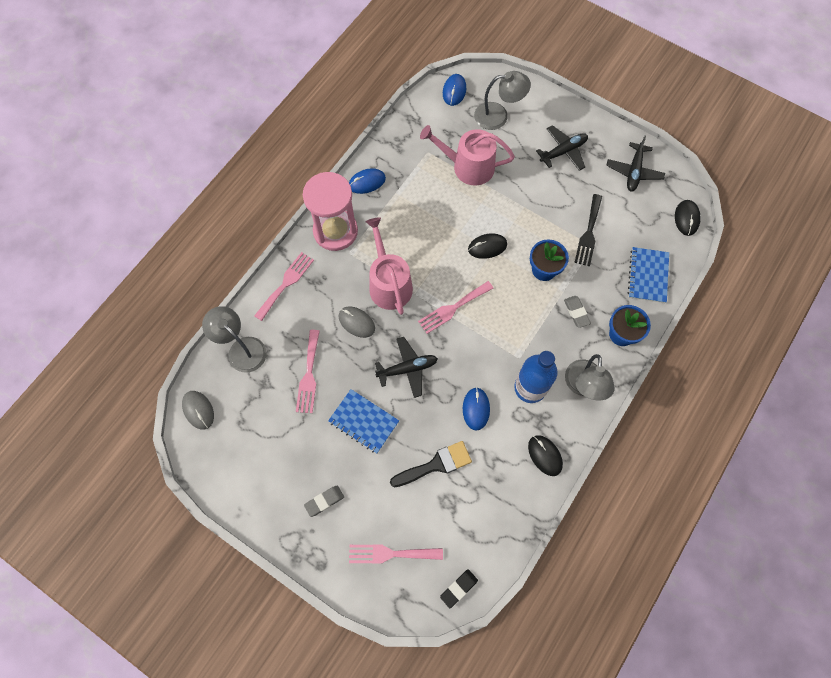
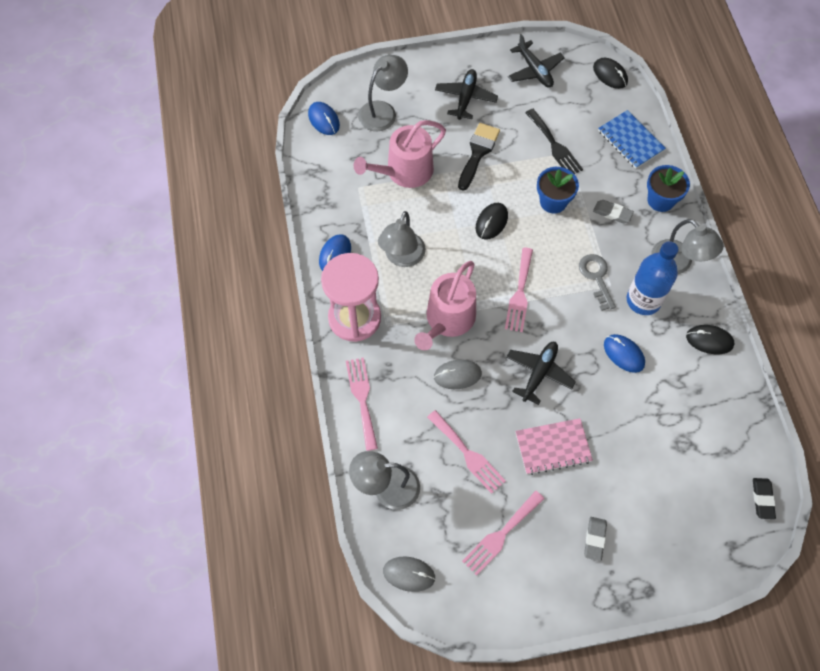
camera: 45 degrees left, 5 degrees down
(363, 421) = (553, 447): blue notebook -> pink notebook
(389, 283) = (447, 320): pink watering can -> pink watering can turned 90 degrees counterclockwise
(390, 553) = (688, 526): pink fork -> pink fork (501, 535)
(405, 219) = (402, 257): none -> grey lamp
(436, 464) = (643, 425): black brush -> black brush (478, 152)
(515, 344) = (596, 277): none -> grey key

